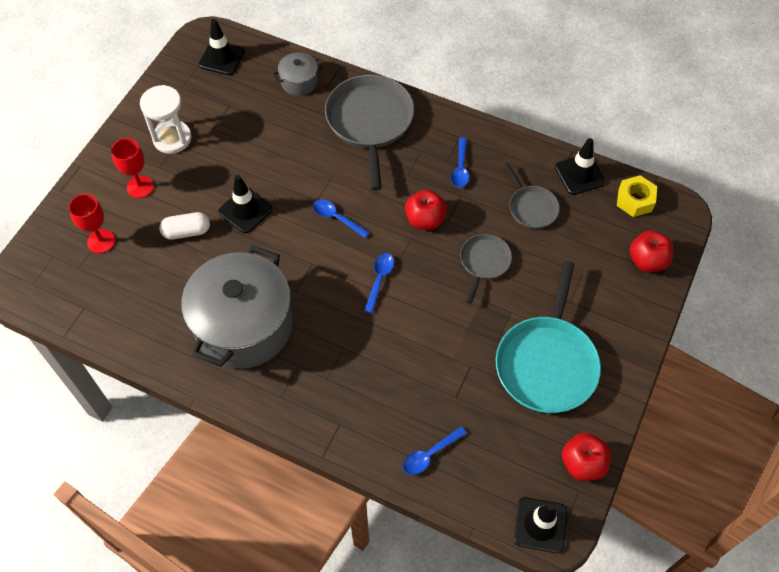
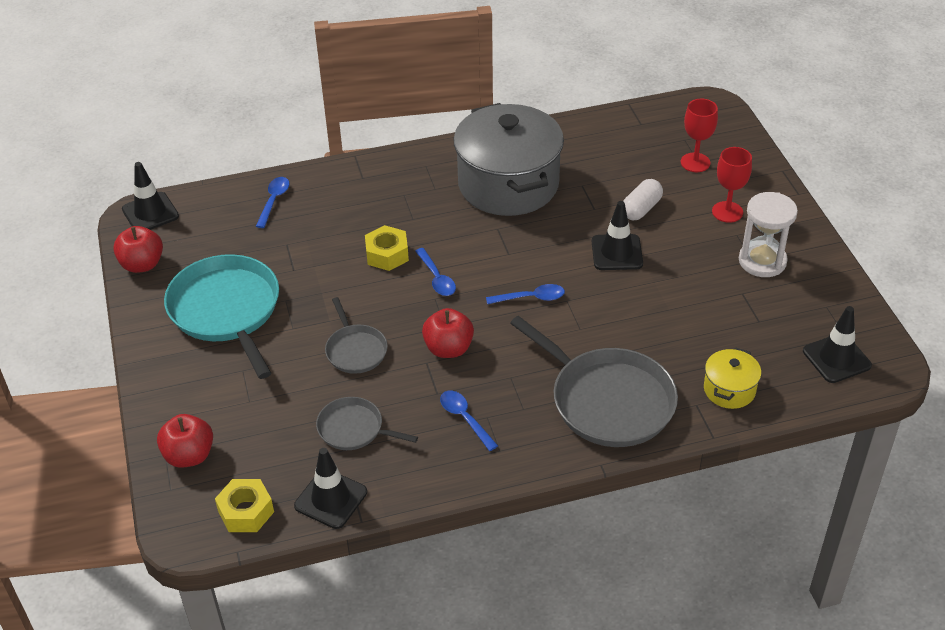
camera: 140 degrees right, 15 degrees down
(299, 82) = (729, 390): grey pot -> yellow pot
(393, 327) = (387, 254): none -> yellow nut

